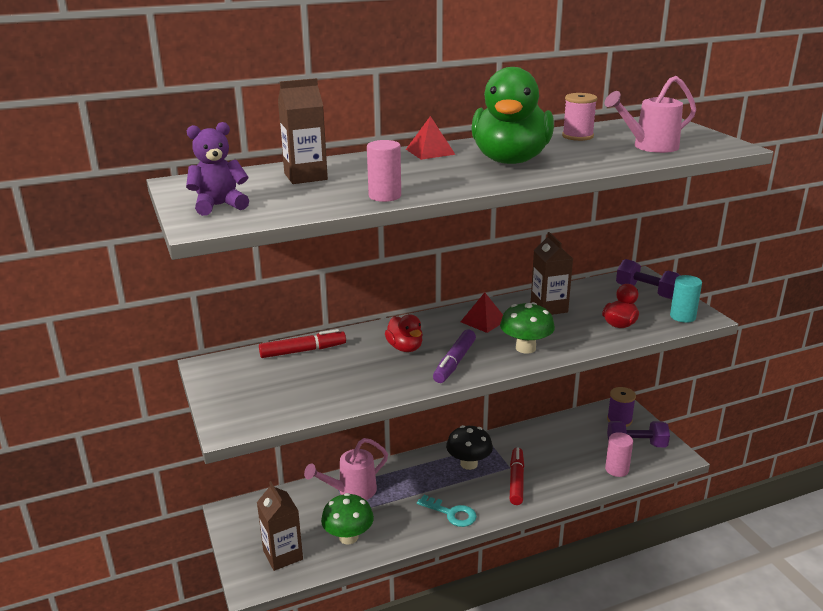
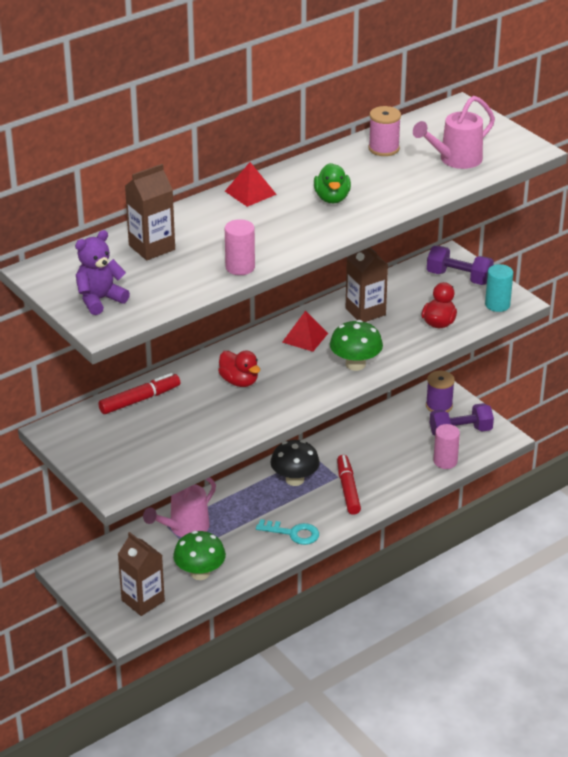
camera: 15 degrees left, 10 degrees up
(454, 362) = (293, 391): purple marker -> none
(510, 160) = (332, 198): green duck -> green duck, size x0.48

